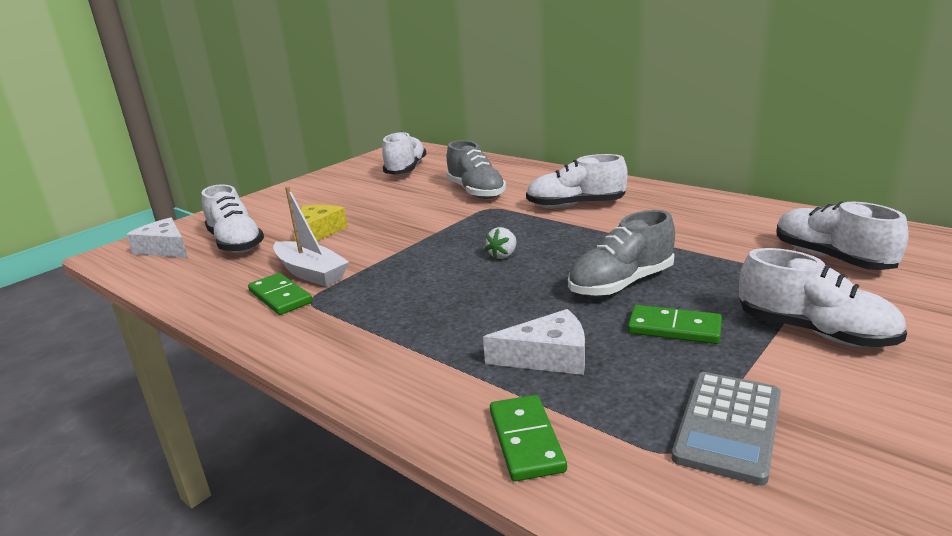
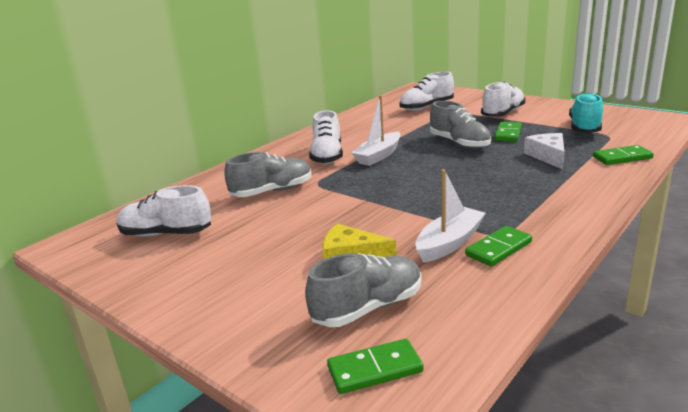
camera: 90 degrees left, 0 degrees up
(164, 248) = (375, 369): white cheese -> green domino
(236, 243) = (368, 308): white shoe -> grey shoe
(503, 255) = (417, 173): white strawberry -> none
(572, 232) = (378, 156): none -> white boat
(728, 426) = (584, 128): grey calculator -> turquoise shoe

